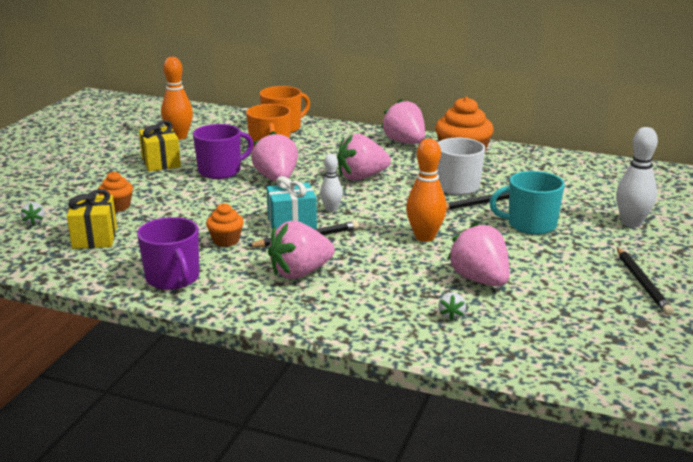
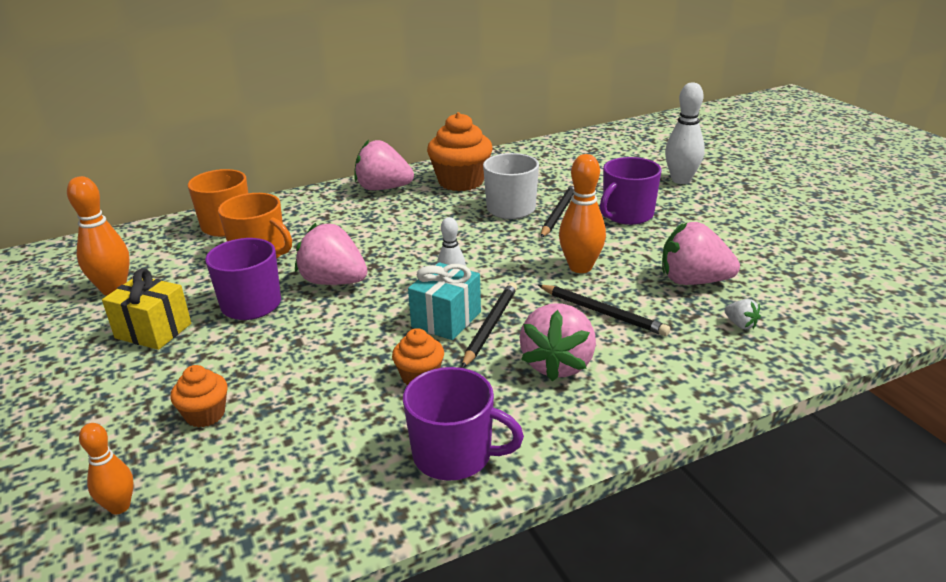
camera: 45 degrees left, 5 degrees up
(34, 222) = (119, 506): white strawberry -> orange bowling pin
(95, 237) = (256, 471): yellow gift -> none
(361, 177) = (413, 239): pink strawberry -> none
(530, 225) = (627, 215): turquoise mug -> purple mug
(642, 283) = (780, 222): black pencil -> black pencil (602, 312)

